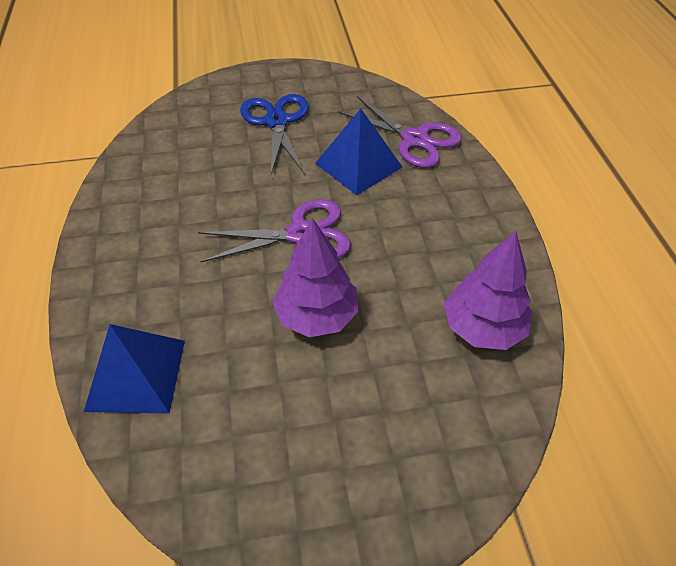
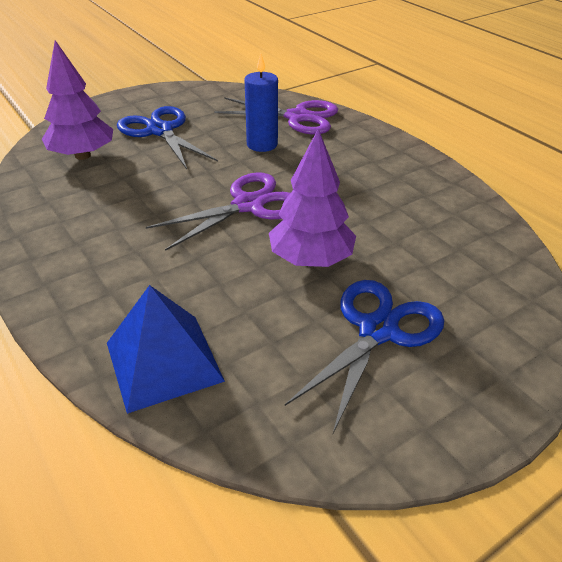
camera: 25 degrees left, 10 degrees down
(324, 416) = (378, 331): none -> blue scissors
(358, 165) = (262, 144): blue pyramid -> blue candle
(482, 328) = (457, 227): purple tree -> purple tree (82, 155)

